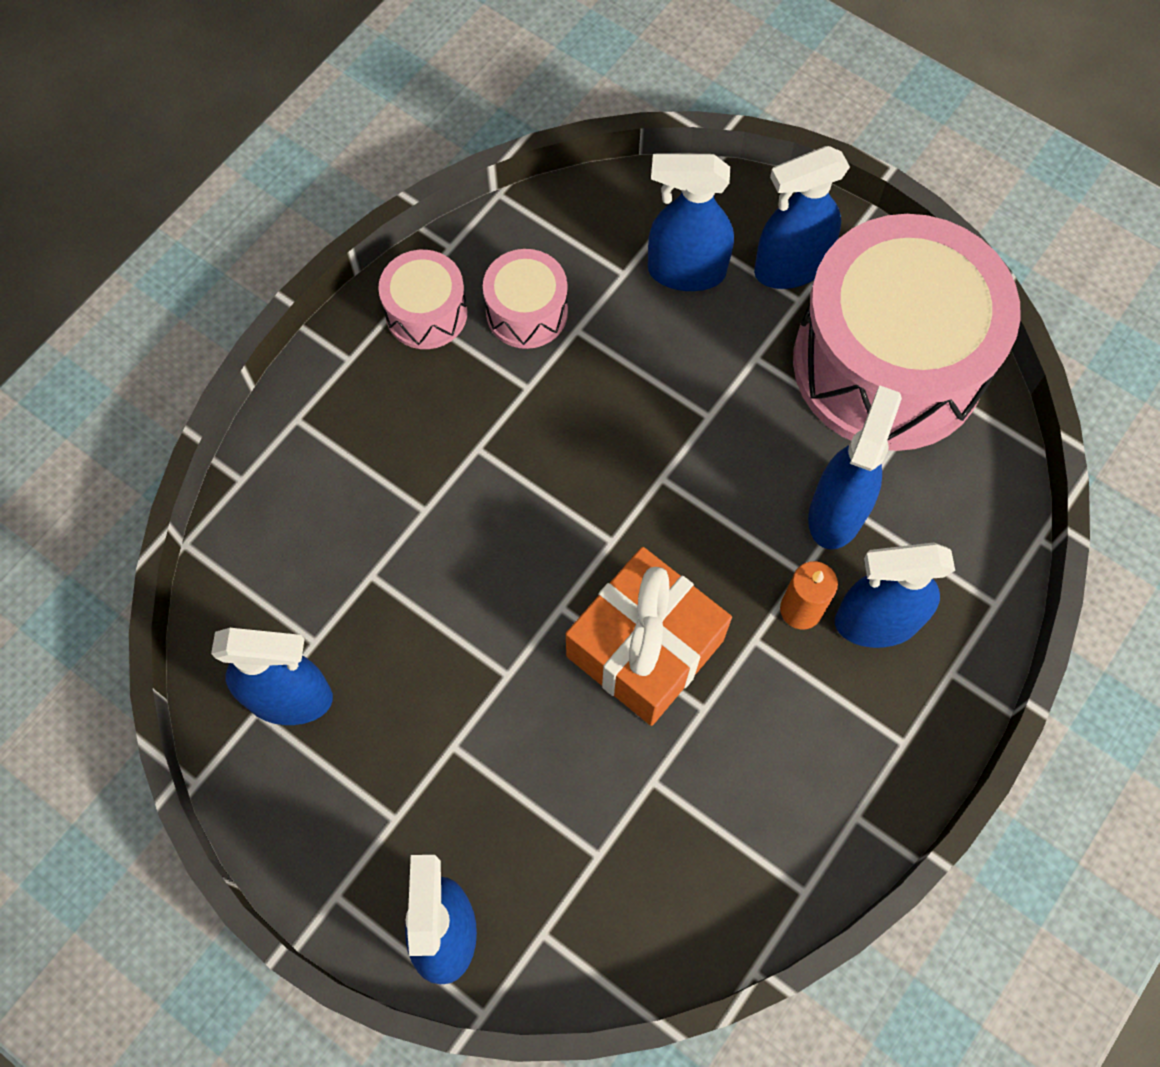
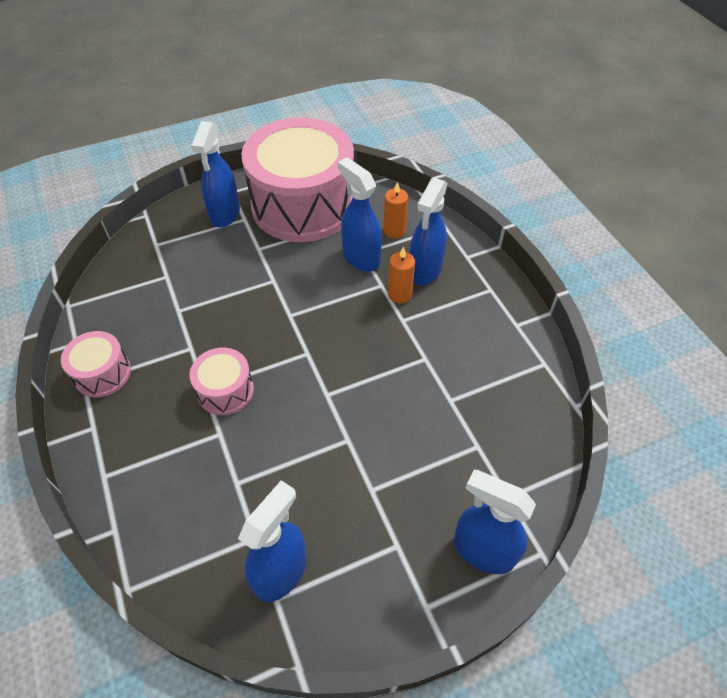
camera: 60 degrees left, 15 degrees down
(527, 312) = (147, 327): pink drum -> pink drum (225, 390)
(645, 648) = (376, 367): orange gift -> none
(685, 271) = (189, 252): blue spray bottle -> none
(929, 531) = (394, 231): none -> orange candle

